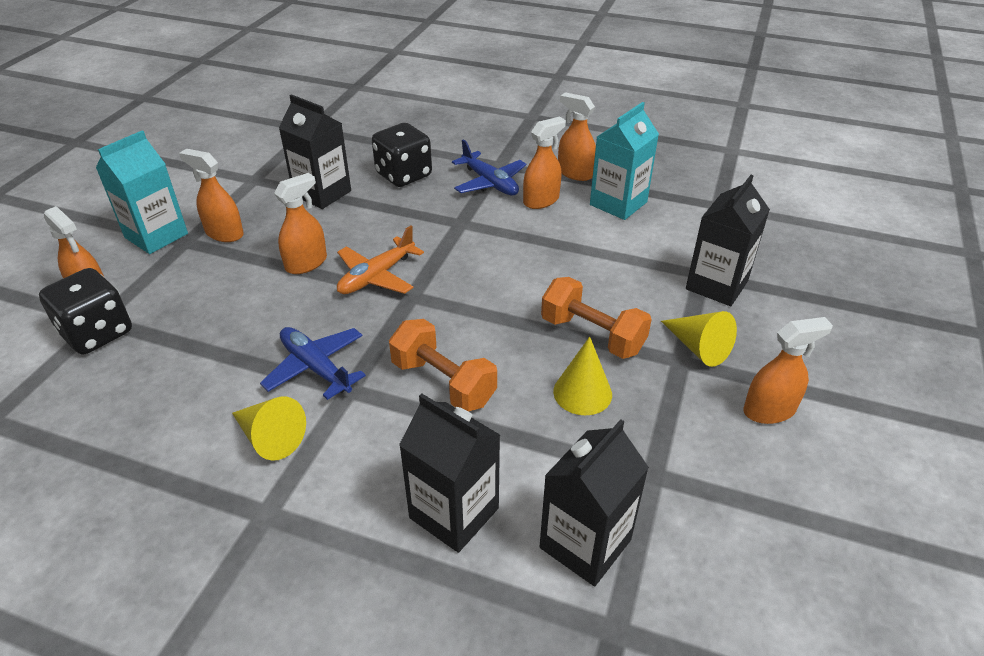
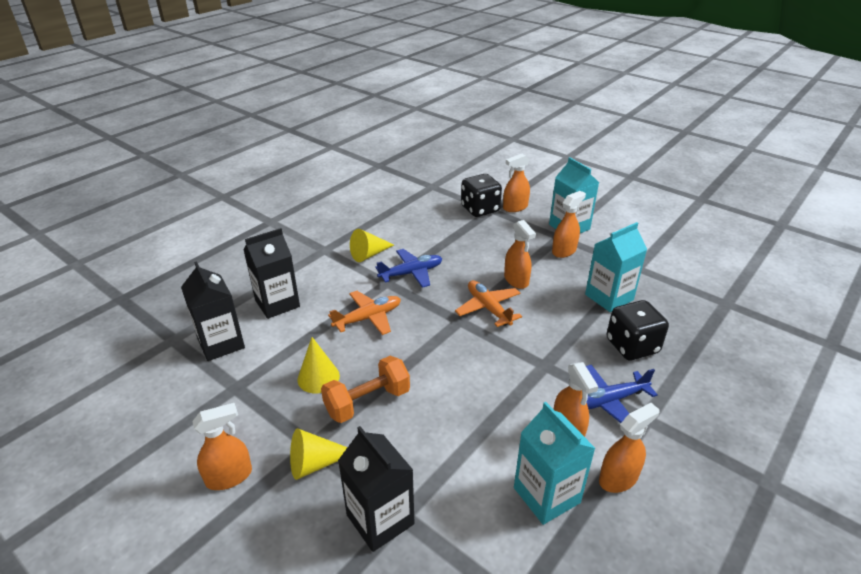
camera: 110 degrees right, 5 degrees down
(322, 193) = (609, 297): black carton -> turquoise carton
(443, 383) = (368, 318): orange dumbbell -> orange plane
(769, 410) = (229, 477): orange spray bottle -> orange spray bottle turned 120 degrees counterclockwise

